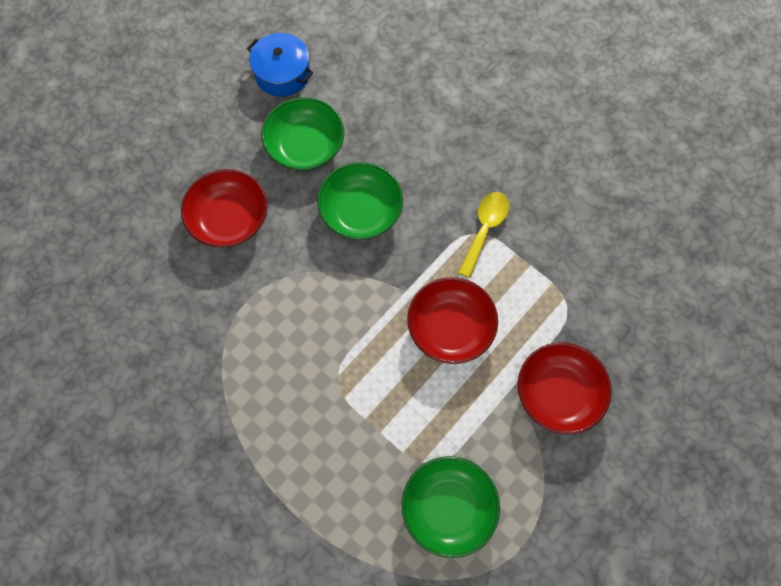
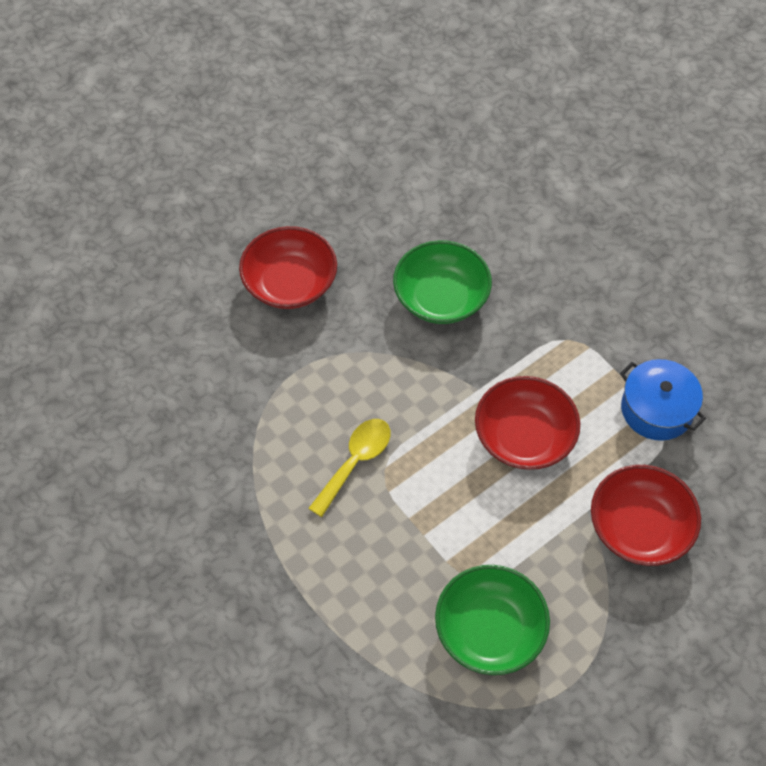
camera: 10 degrees right, 10 degrees down
(282, 74) = (376, 140): blue pot -> blue pot (656, 409)
(305, 146) = (389, 219): green bowl -> none
(485, 229) = (581, 337): yellow spoon -> yellow spoon (355, 462)

